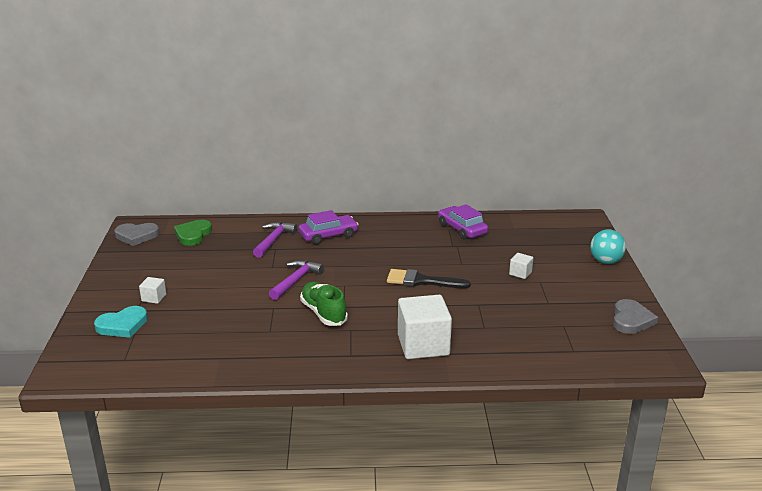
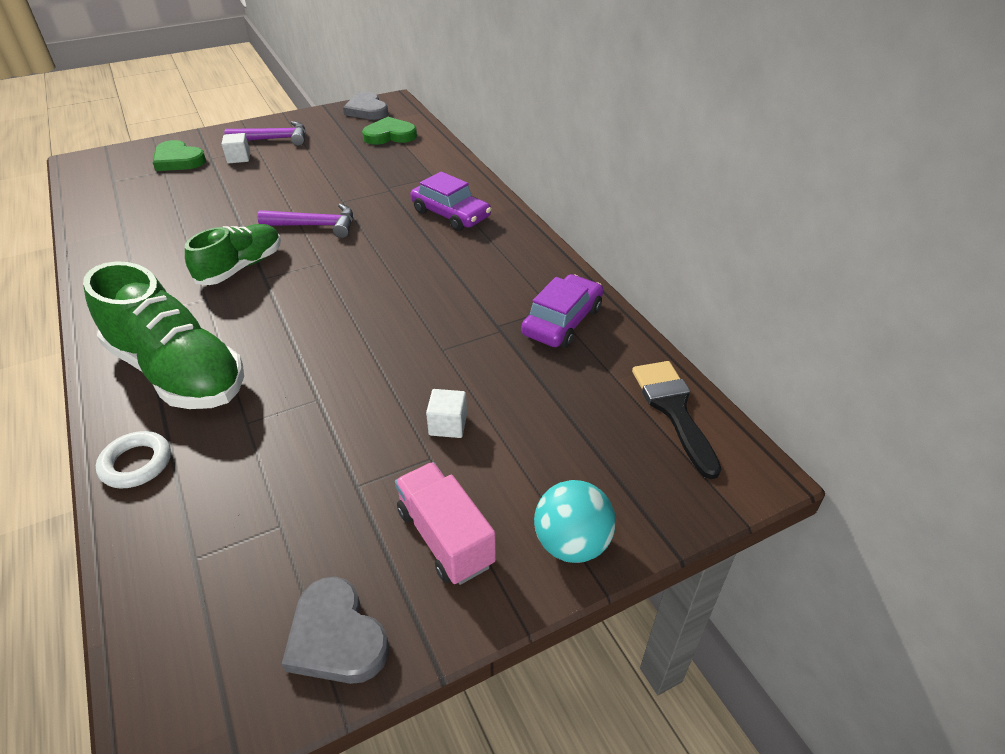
camera: 65 degrees right, 15 degrees up
(122, 325) = (178, 160): turquoise heart -> green heart
(273, 240) = (410, 183): purple hammer -> purple hammer (274, 139)
(421, 281) = (364, 324): black brush -> black brush (673, 410)
(423, 345) = (178, 372): white cube -> green shoe
(497, 363) = (136, 463): none -> white ring
(590, 287) = (445, 537): none -> pink truck
(631, 320) = (336, 637): grey heart -> grey heart turned 60 degrees clockwise

